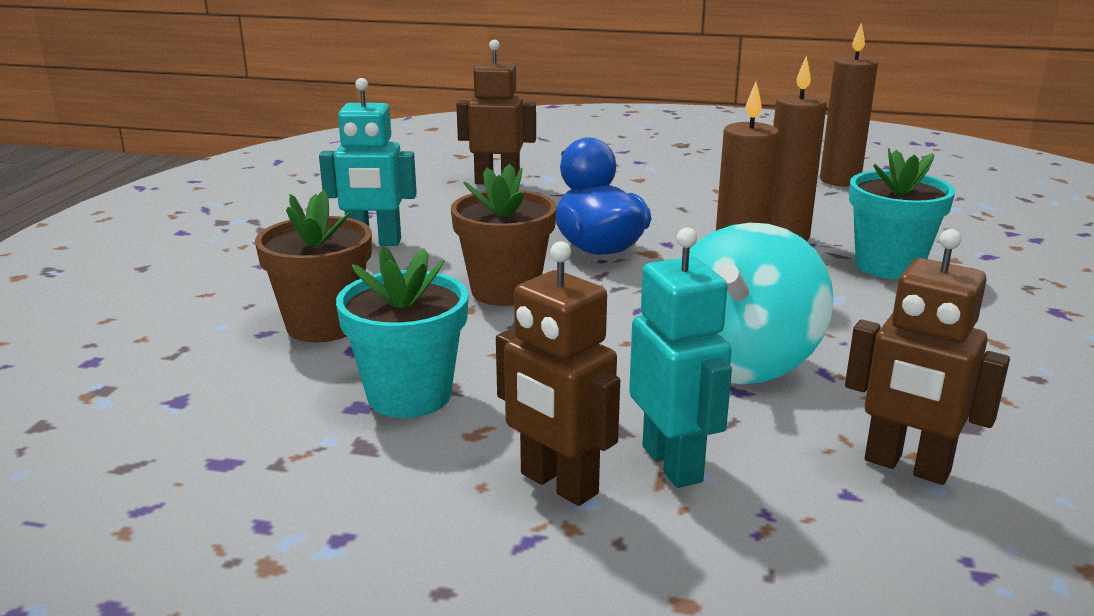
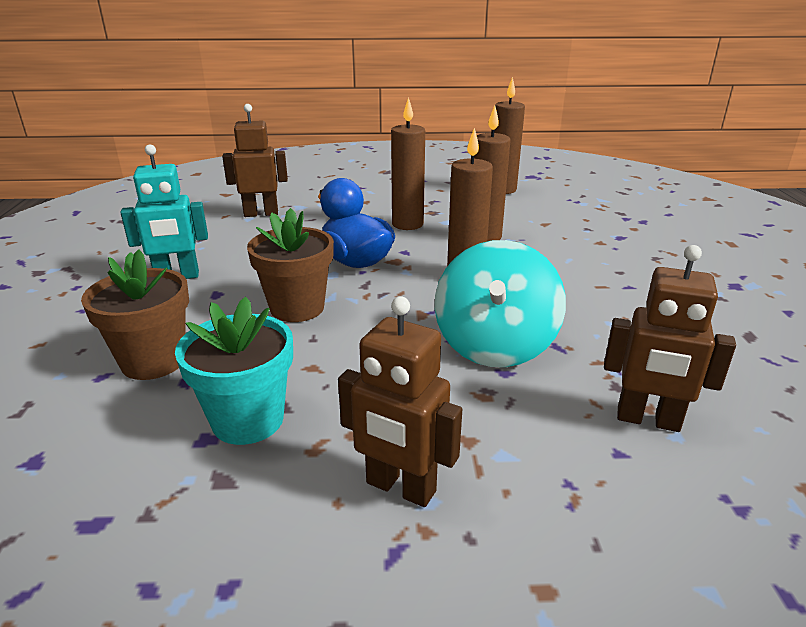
camera: 15 degrees left, 5 degrees up
(673, 464) = (482, 449): turquoise robot -> none
(684, 212) = (407, 224): none -> brown candle
(888, 266) = (562, 252): turquoise flower pot -> none

